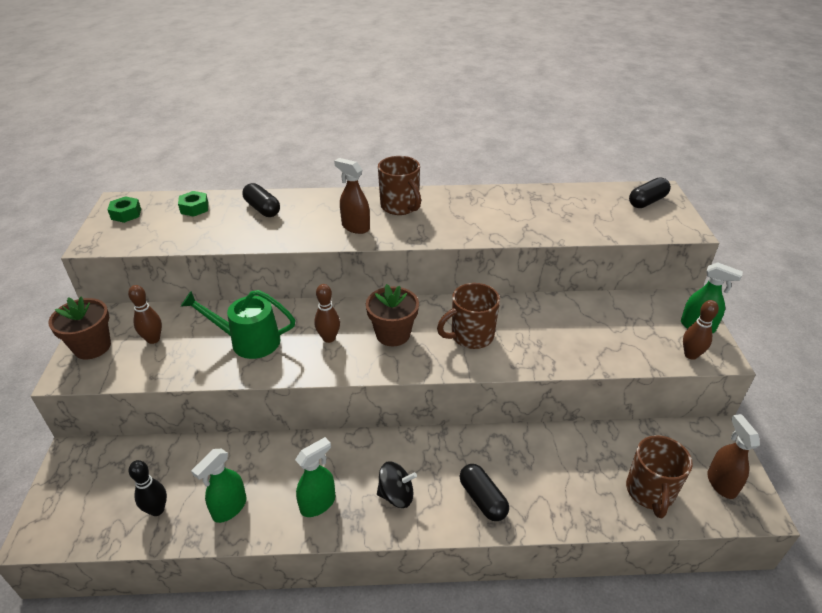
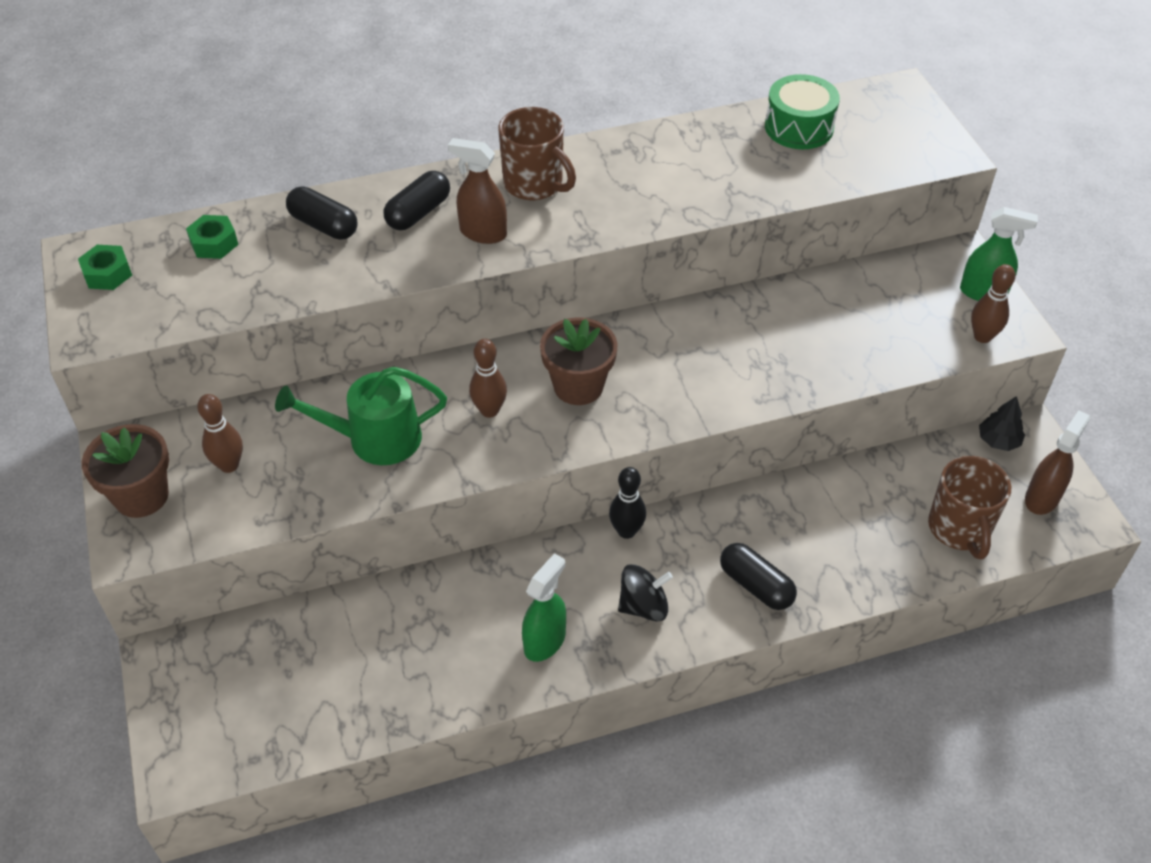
camera: 15 degrees left, 10 degrees up
(157, 510) = (328, 700): black bowling pin -> black bowling pin (626, 531)
(229, 508) = (427, 675): green spray bottle -> none
(471, 336) = (687, 367): brown mug -> none
(584, 201) = (799, 127): none -> green drum
(647, 201) = (887, 113): black capsule -> black capsule (418, 213)
(694, 434) = (998, 441): none -> black tree
(721, 483) = (1042, 498): brown spray bottle -> brown spray bottle turned 60 degrees clockwise

